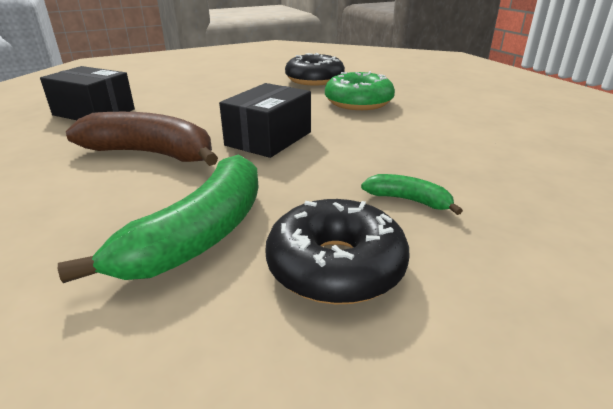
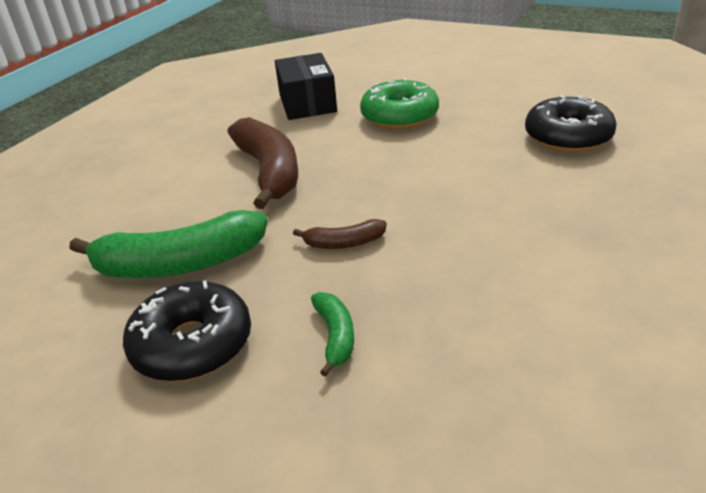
camera: 55 degrees right, 5 degrees up
(268, 138) = (367, 201): black box -> none
(304, 161) = (344, 243): none -> brown banana
(358, 102) = (543, 197): green donut -> green donut (399, 116)

